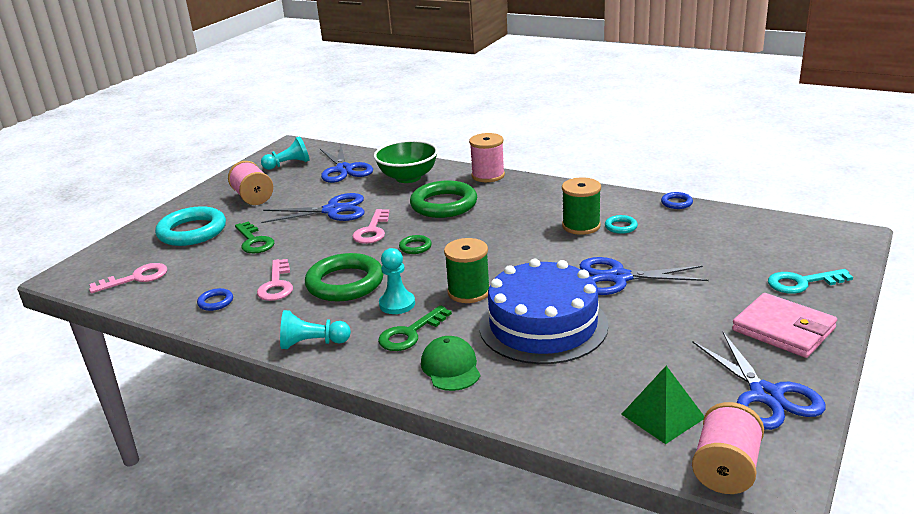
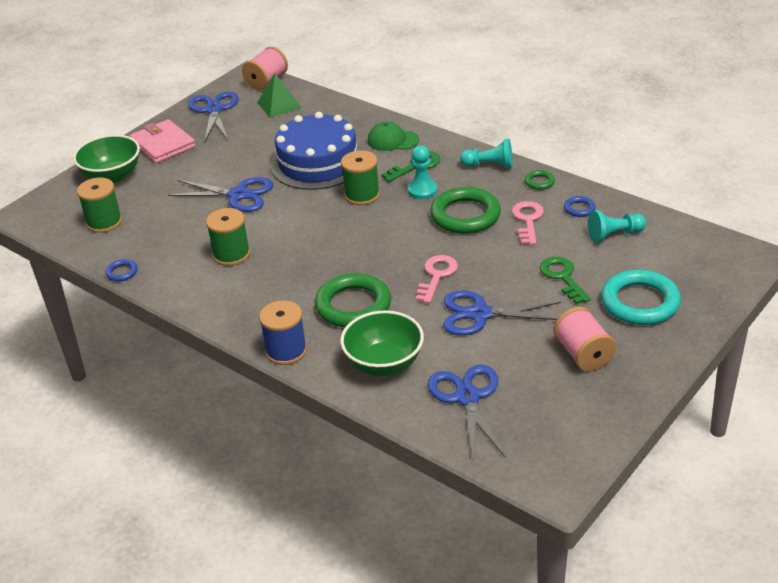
camera: 170 degrees left, 10 degrees up
(136, 278) = (670, 244): pink key -> none
(288, 164) = (549, 426): turquoise pawn -> turquoise pawn (614, 235)
(415, 247) = (396, 248): green ring -> green ring (539, 182)
(450, 367) = (392, 140): green cap -> green cap turned 105 degrees clockwise
(488, 175) = (286, 351): pink spool -> blue spool
(621, 227) = (197, 248): turquoise ring -> none
(747, 237) = (104, 222): none -> green spool
(802, 283) = (112, 176): turquoise key -> green bowl

